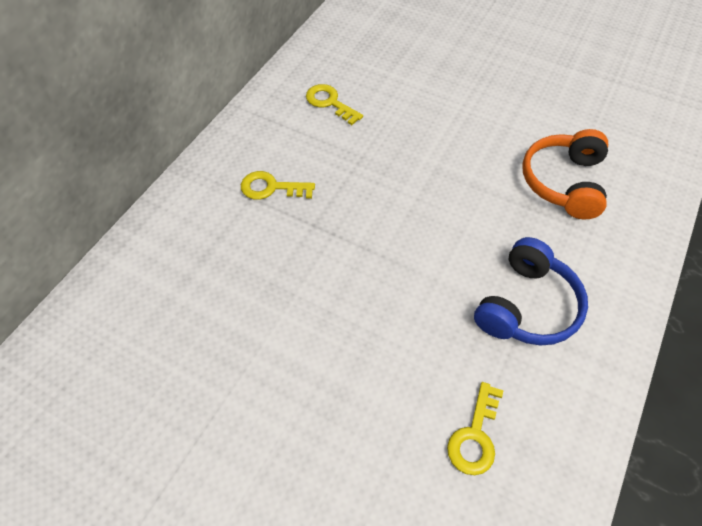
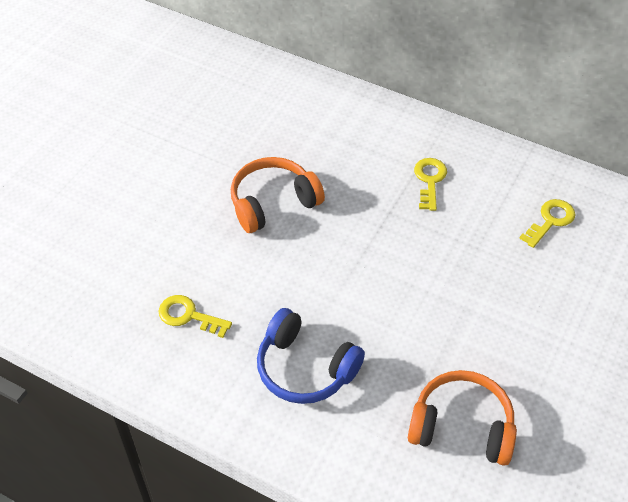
camera: 90 degrees right, 5 degrees down
(294, 343) = (273, 203): none -> orange headphones

